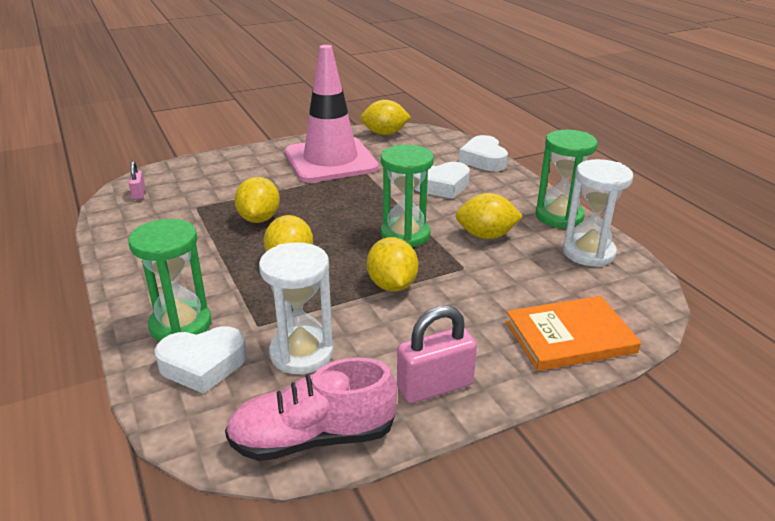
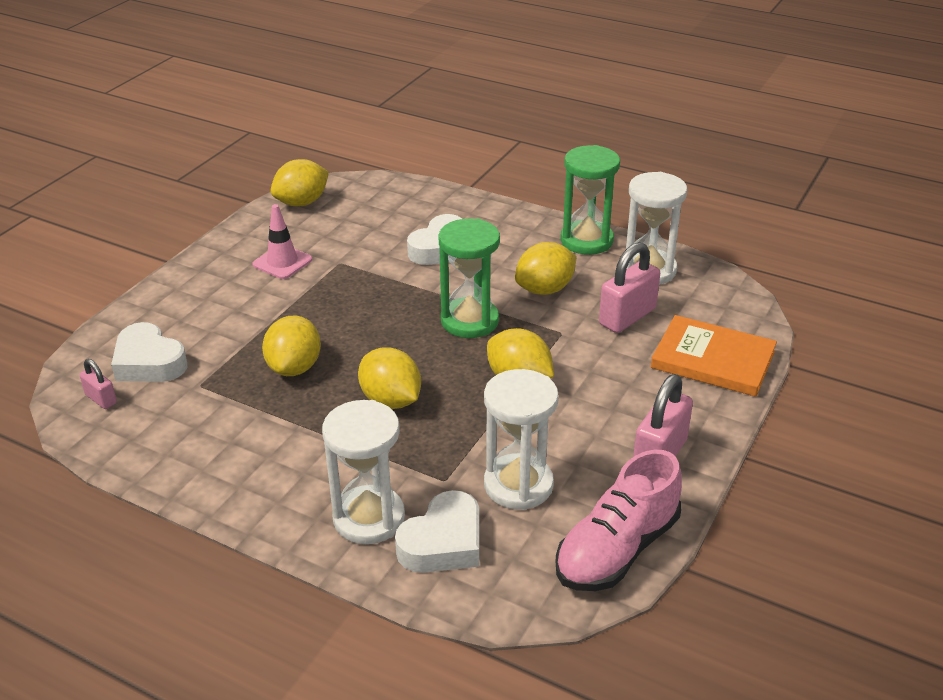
camera: 35 degrees left, 5 degrees up
(181, 325) = (369, 518): green hourglass -> white hourglass
(259, 219) = (294, 367): yellow lemon -> yellow lemon turned 45 degrees clockwise
(330, 160) = (282, 262): pink traffic cone -> pink traffic cone, size x0.43
(483, 159) = (447, 199): white heart -> white heart (149, 362)
(530, 277) = (627, 317): none -> pink padlock
(570, 337) = (713, 360): orange book -> orange book turned 75 degrees clockwise

